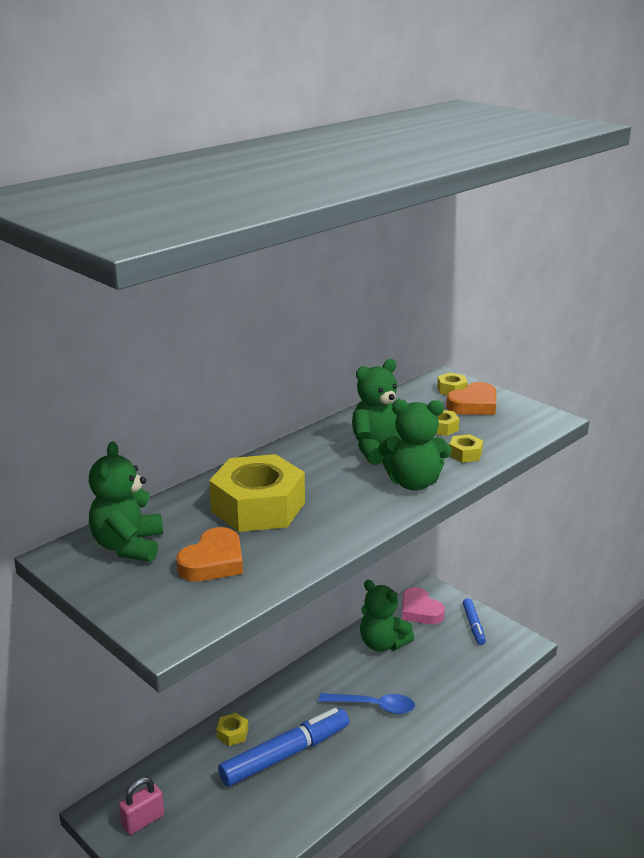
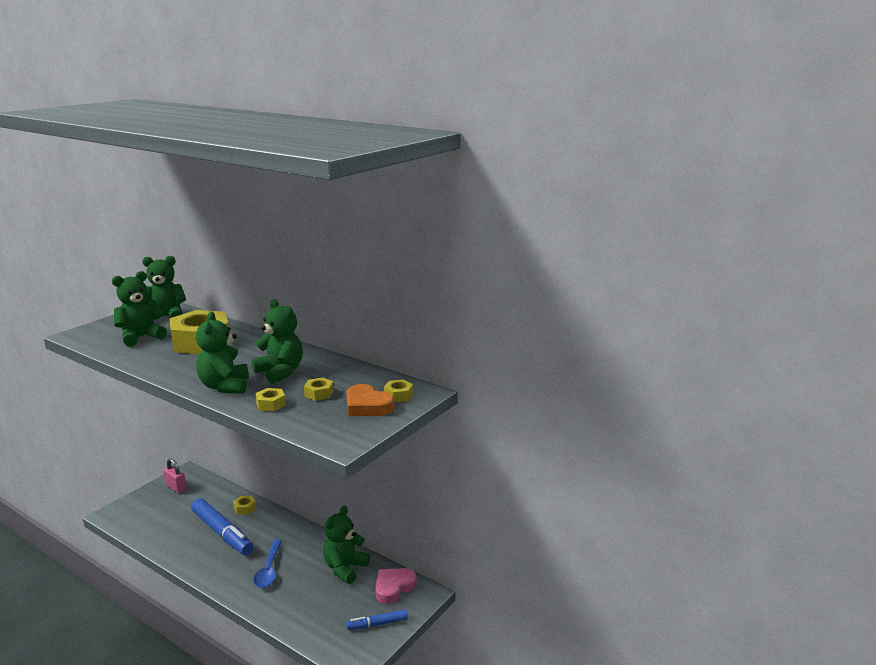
camera: 80 degrees right, 5 degrees down
(213, 562) = (140, 337): orange heart -> green teddy bear

